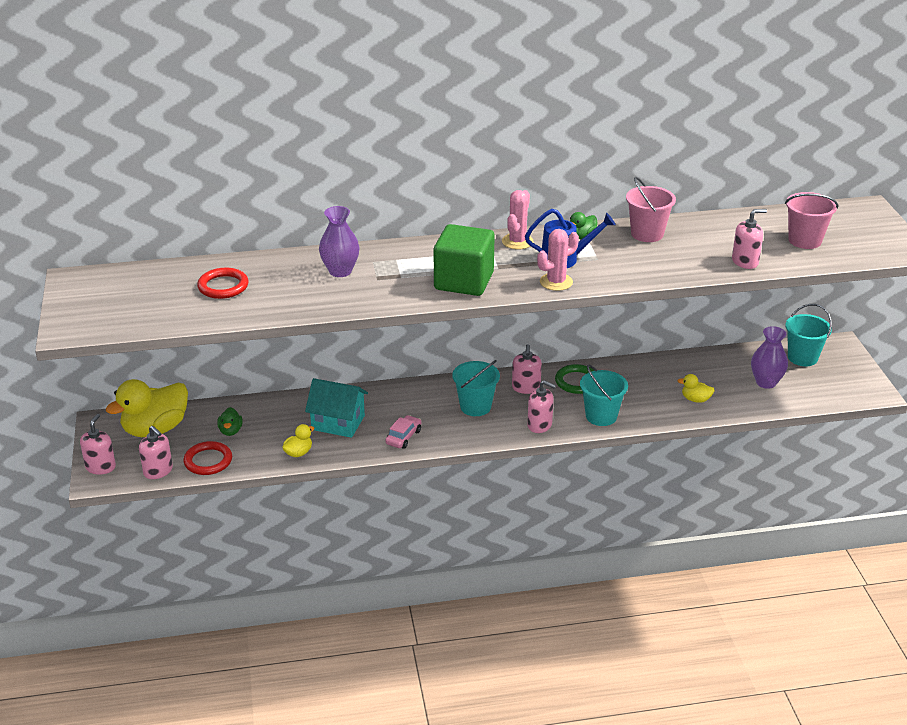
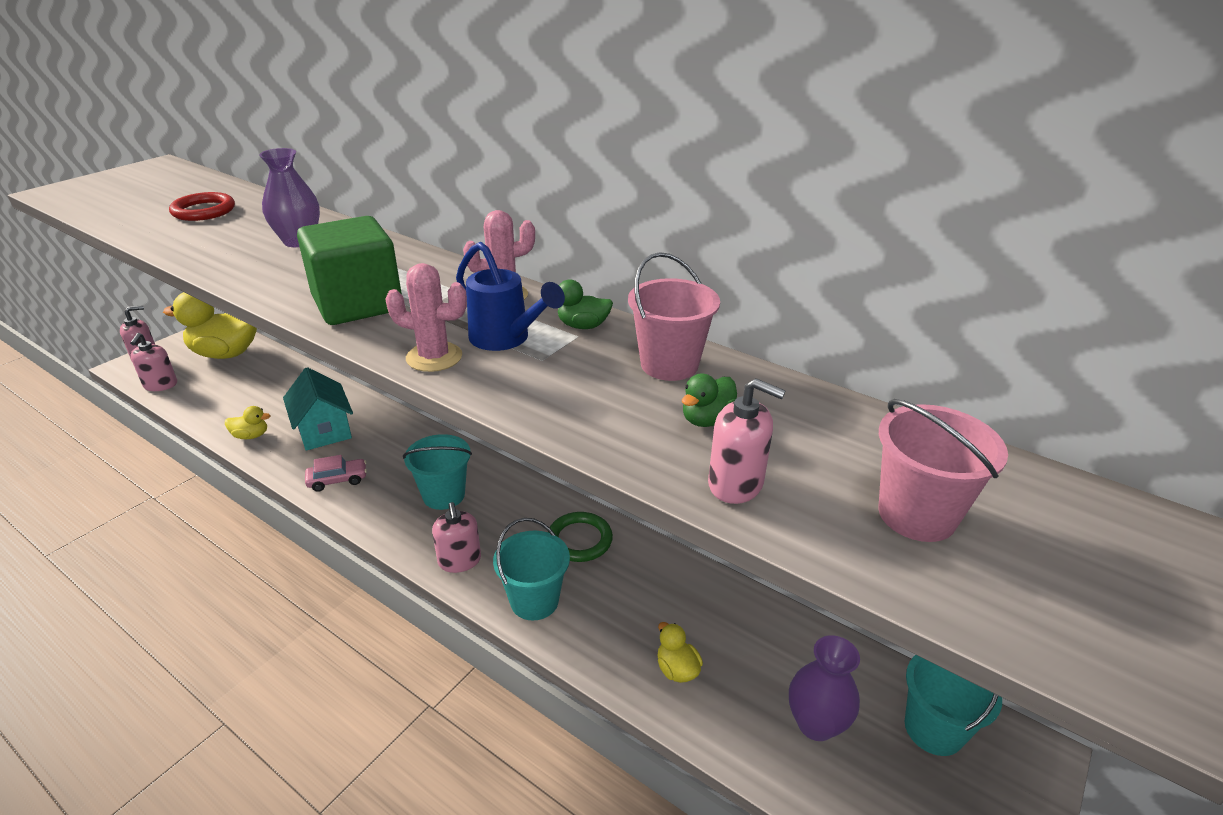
camera: 45 degrees right, 0 degrees up
(208, 461) = (196, 399): red ring -> none
(230, 431) = (255, 386): green duck -> green duck (707, 420)
(526, 388) = (520, 509): pink soap dispenser -> none

